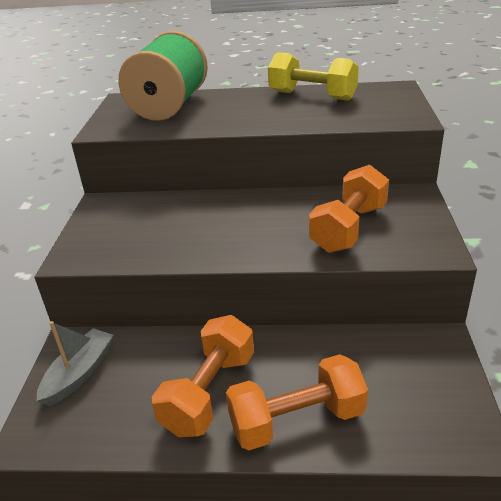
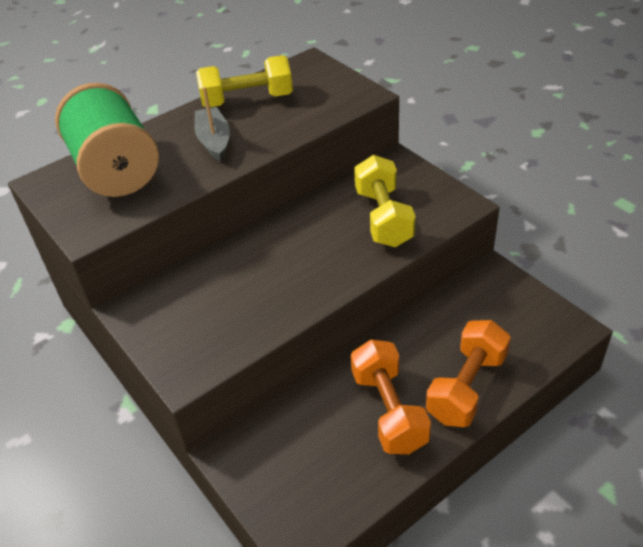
camera: 40 degrees left, 10 degrees up
(79, 373) = (270, 469): grey boat -> grey boat (214, 141)
(349, 228) = (383, 217): orange dumbbell -> yellow dumbbell

